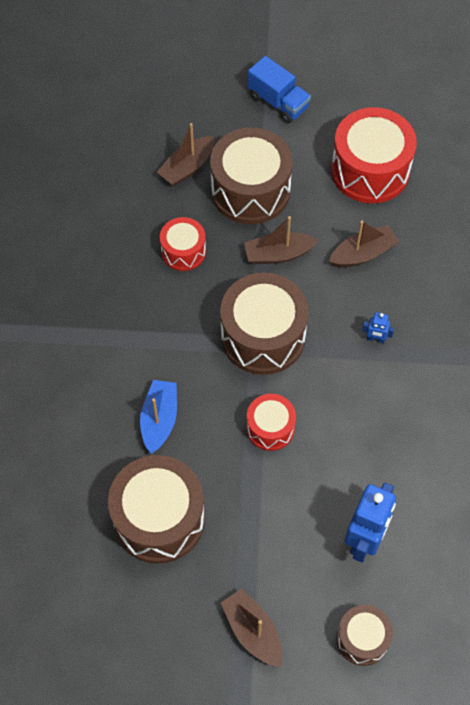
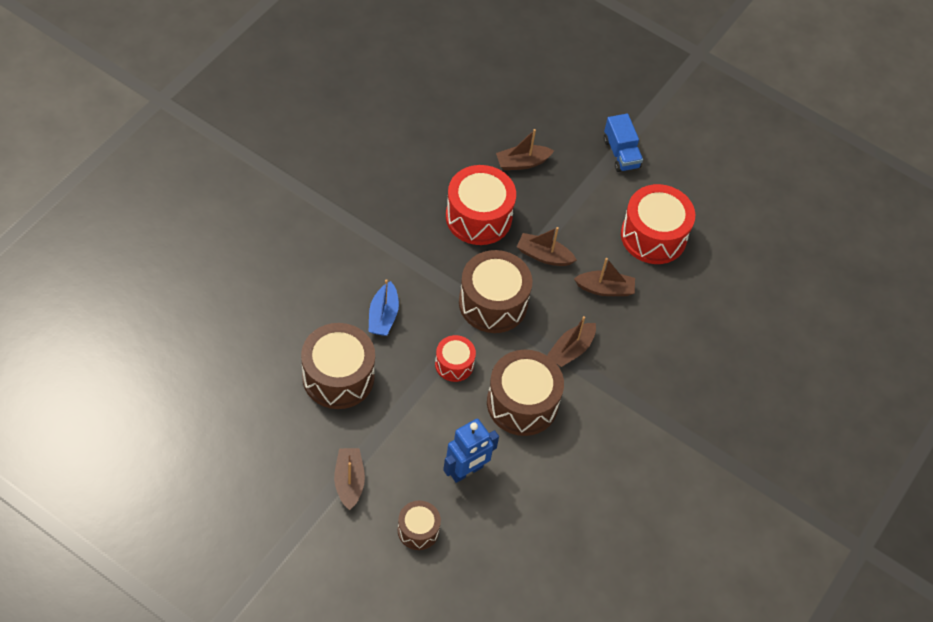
camera: 25 degrees right, 5 degrees down
(159, 420) = (383, 316): blue boat -> blue boat turned 150 degrees clockwise
(183, 251) = (478, 217): red drum -> red drum, size x1.82
(250, 190) = (556, 202): brown drum -> brown drum (522, 403)
(375, 339) = (571, 350): blue robot -> brown boat

